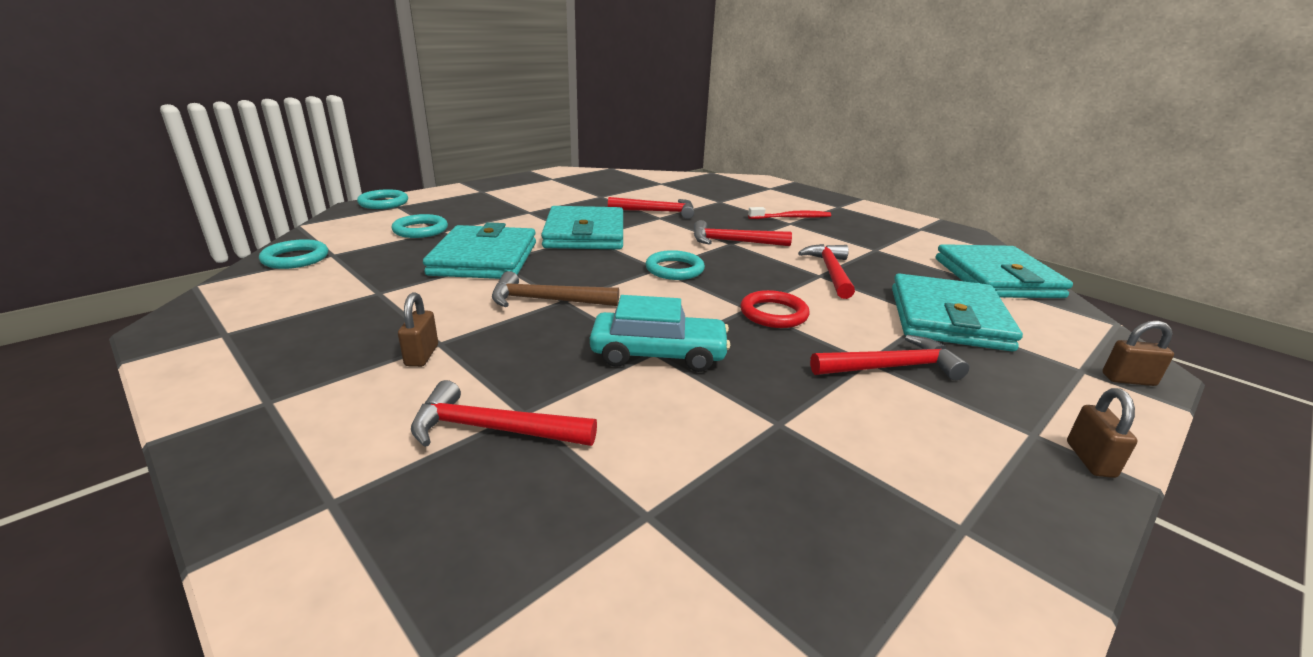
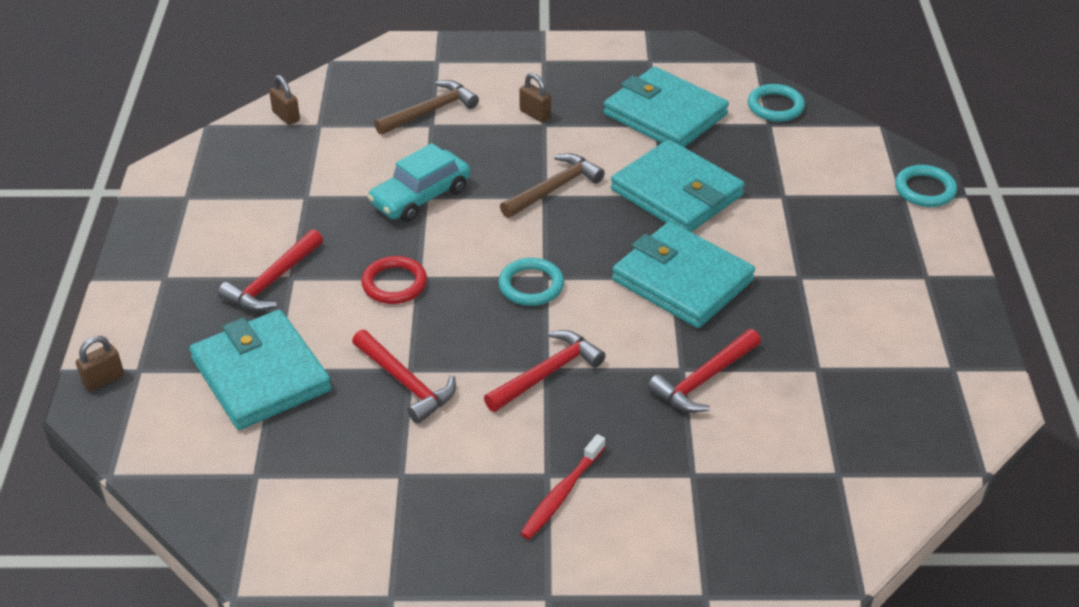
camera: 135 degrees right, 15 degrees up
(420, 230) = (797, 184): turquoise ring -> none
(493, 429) = (430, 111): red hammer -> brown hammer
(996, 278) = (243, 499): turquoise wallet -> turquoise wallet (665, 114)
(1090, 459) = (130, 277): brown padlock -> brown padlock (286, 116)

